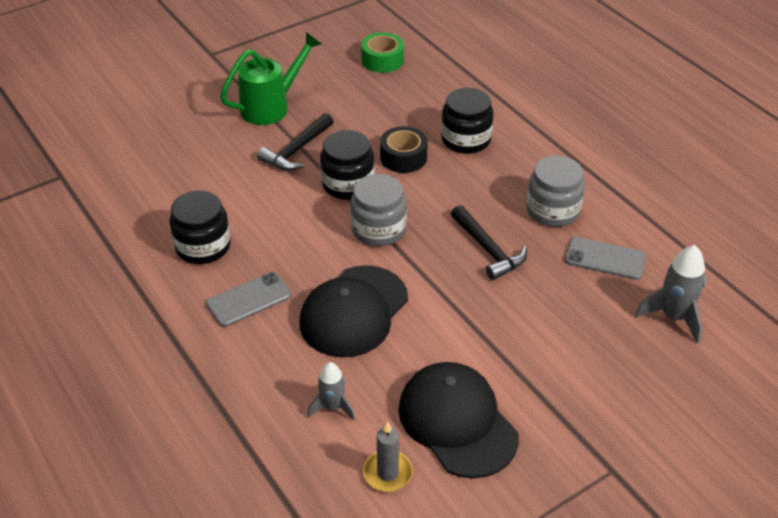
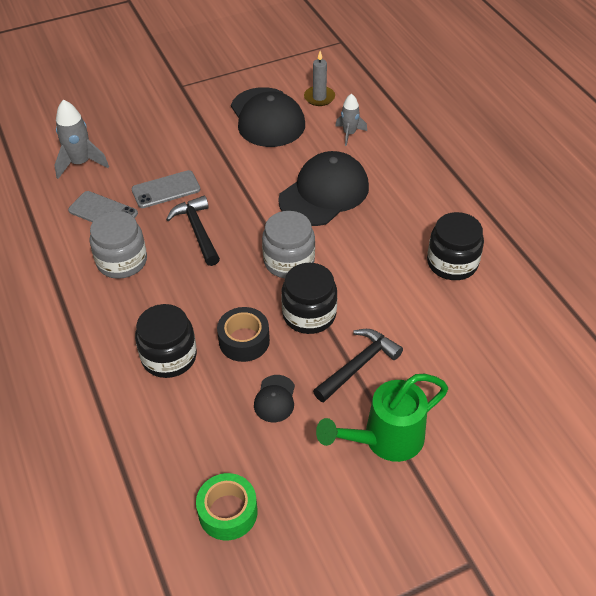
camera: 170 degrees left, 5 degrees up
(249, 299) = (409, 211): grey phone -> grey phone (166, 190)
(365, 121) = (275, 399): none -> black cap

